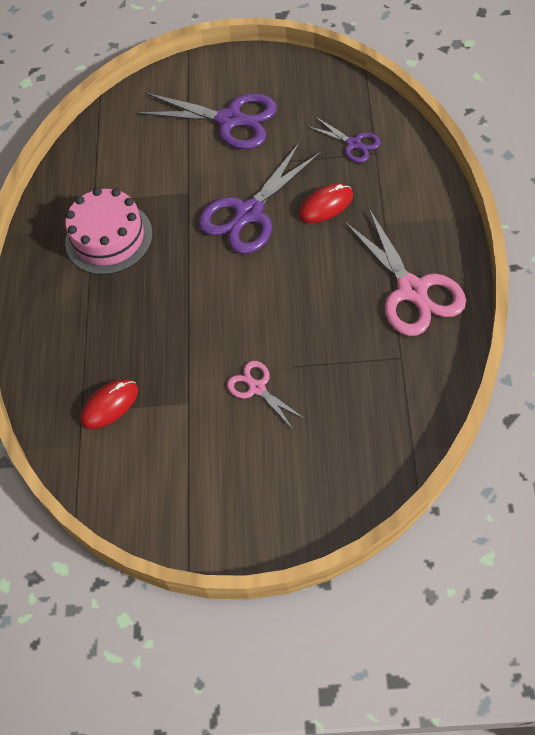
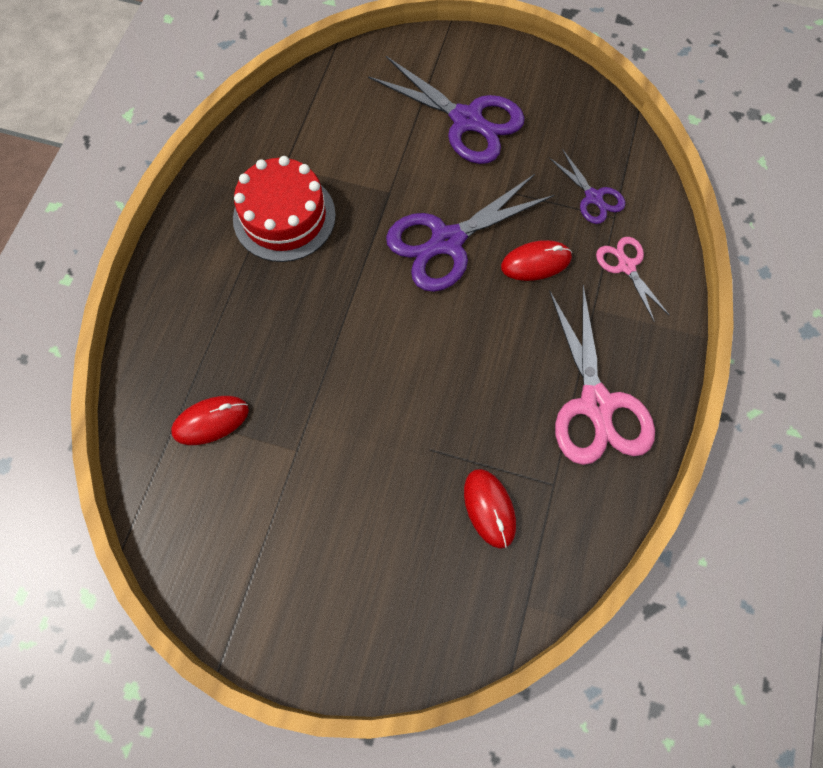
camera: 10 degrees right, 10 degrees up
(109, 238) = (284, 217): pink cake -> red cake
(257, 388) = (378, 461): pink scissors -> pink scissors (626, 266)
(357, 391) = (489, 508): none -> red mouse

